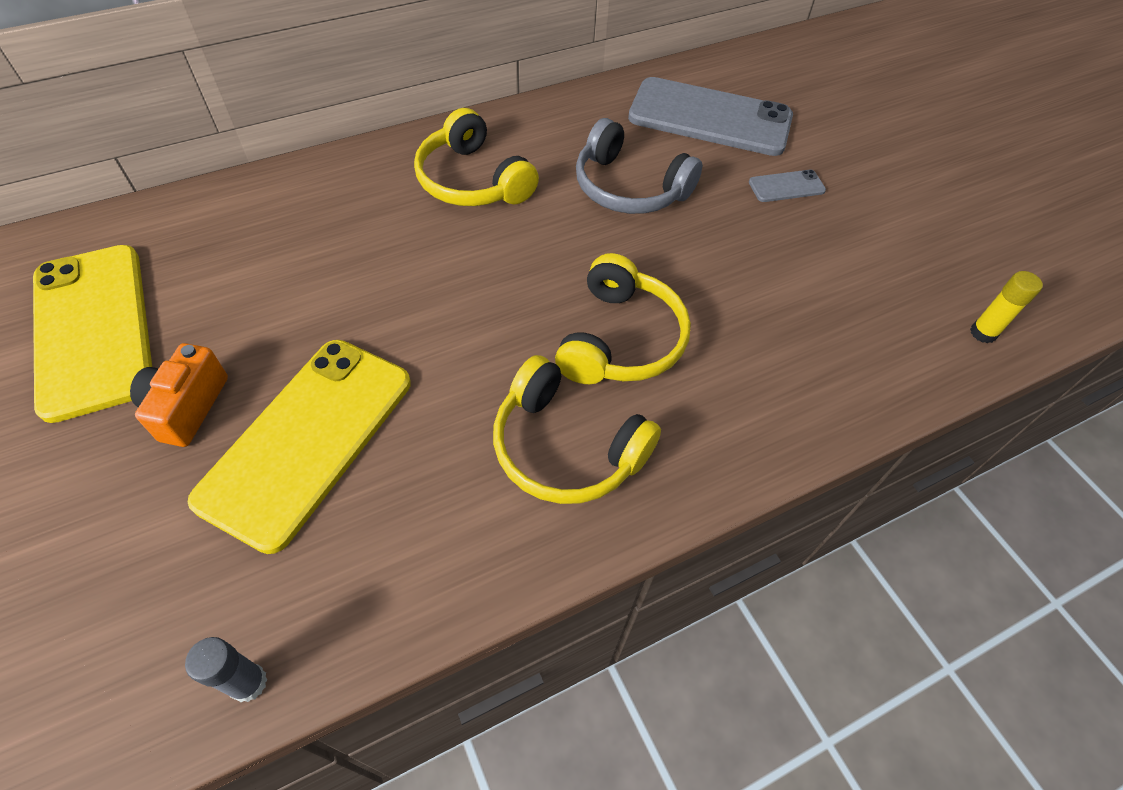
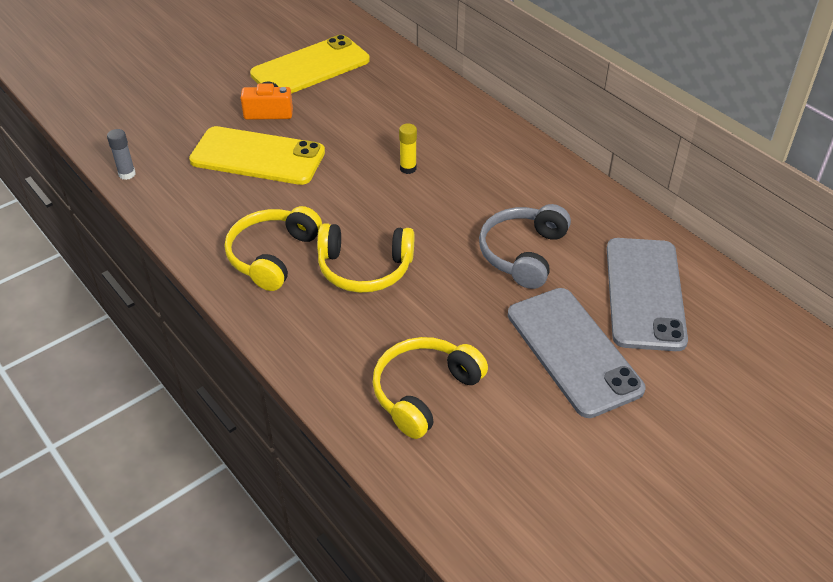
camera: 80 degrees right, 10 degrees down
(472, 181) = (491, 173): yellow headphones -> yellow headphones (424, 392)
(786, 186) = (573, 351): grey phone -> grey phone, size x2.36
(983, 333) = (440, 490): yellow glue stick -> yellow glue stick (408, 168)

